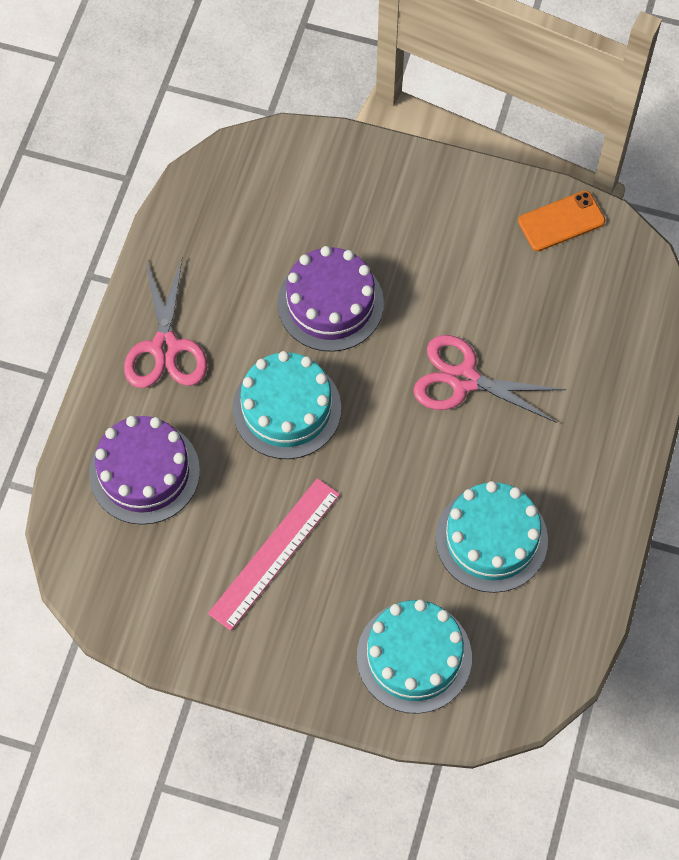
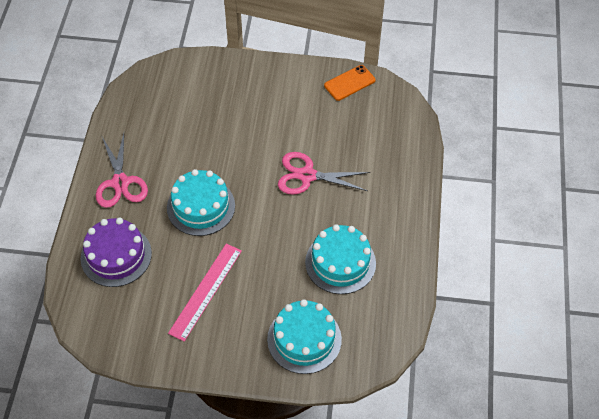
camera: 10 degrees left, 10 degrees down
(330, 303) = (219, 145): purple cake -> none

